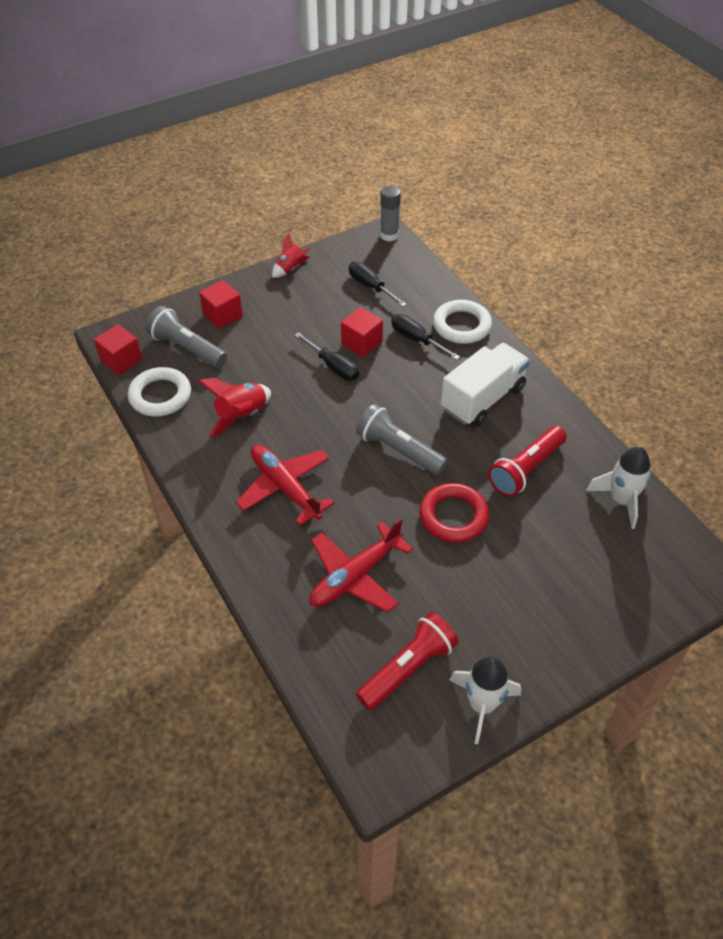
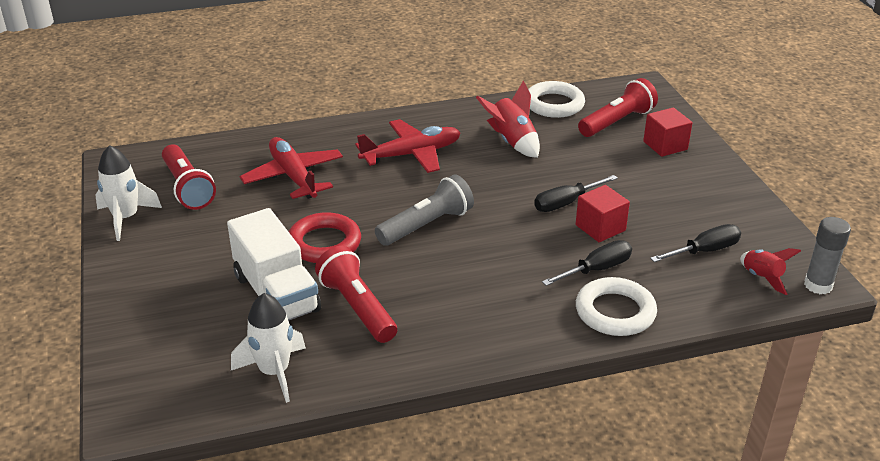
camera: 105 degrees right, 15 degrees down
(121, 360) = (608, 89): red cube -> none
(187, 348) = (617, 122): grey flashlight -> red flashlight
(290, 269) = (744, 197): red rocket -> red rocket (762, 277)
(483, 399) = (479, 300): white truck -> white truck (276, 293)

